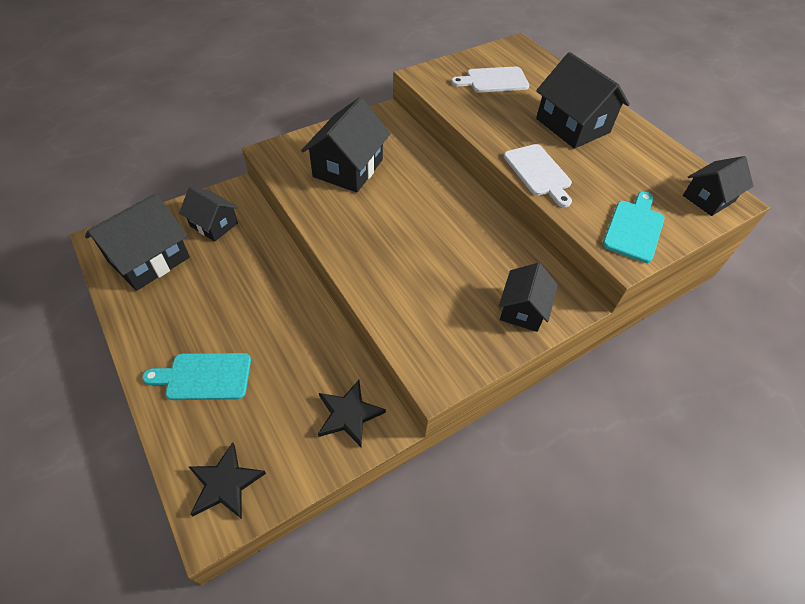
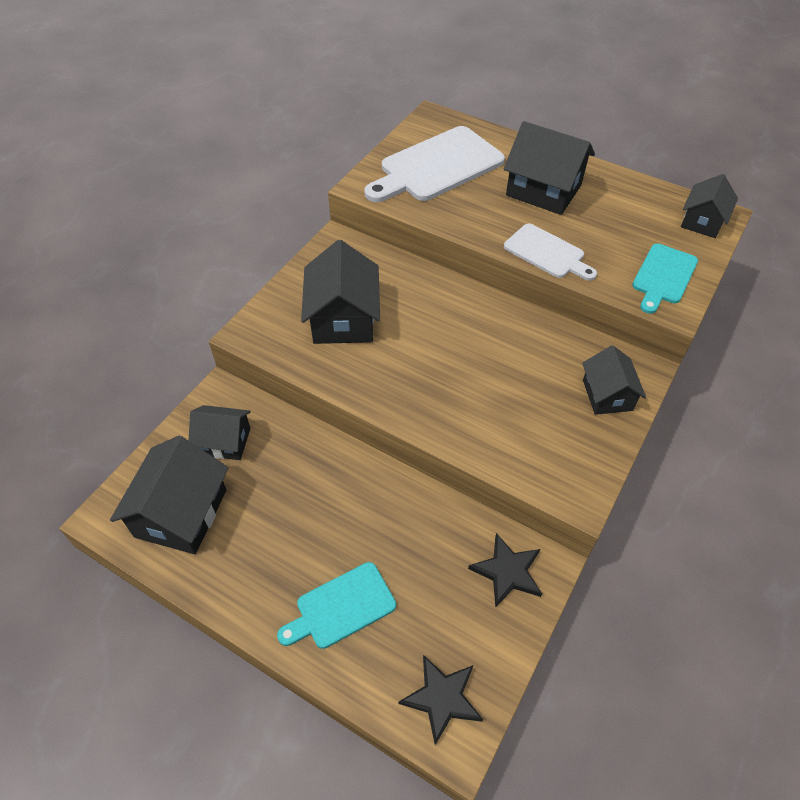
camera: 25 degrees left, 0 degrees up
(494, 80) = (437, 166): white cutting board -> white cutting board, size x1.74
(634, 228) = (663, 276): turquoise cutting board -> turquoise cutting board turned 150 degrees counterclockwise

